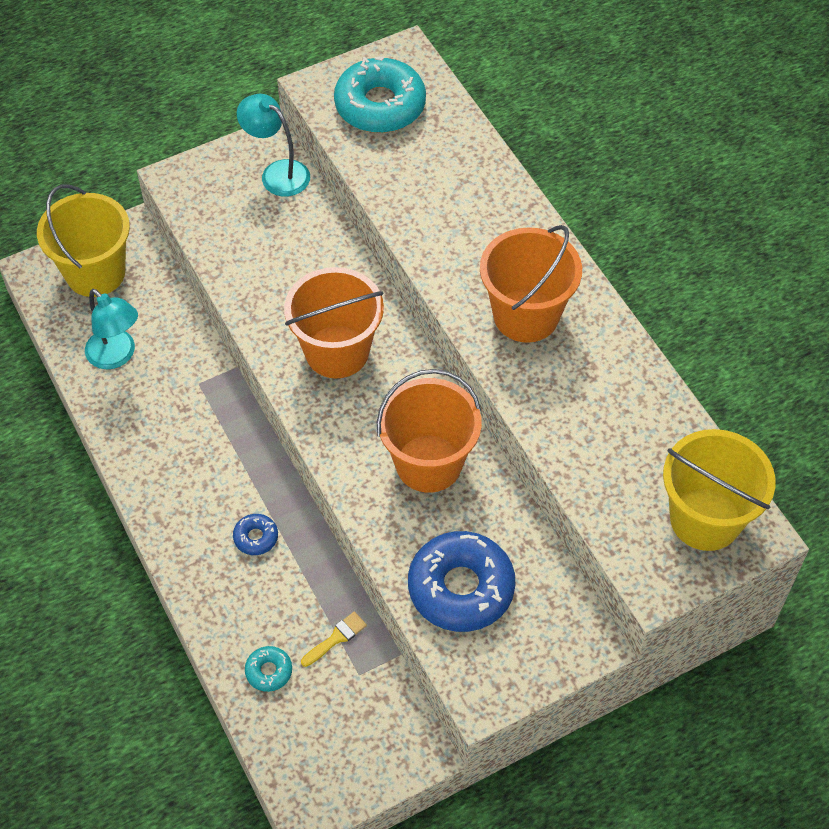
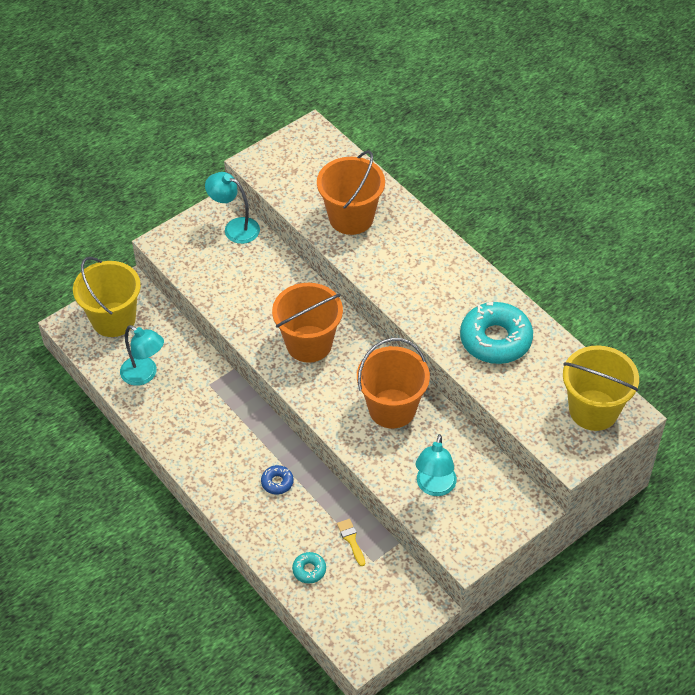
camera: 10 degrees left, 5 degrees down
(336, 638) = (351, 540): yellow brush -> yellow brush turned 60 degrees counterclockwise
(380, 105) = (302, 169): turquoise donut -> turquoise donut (495, 340)
(461, 588) = (434, 487): blue donut -> turquoise lamp
(526, 315) = (440, 296): orange bucket -> orange bucket (351, 218)

